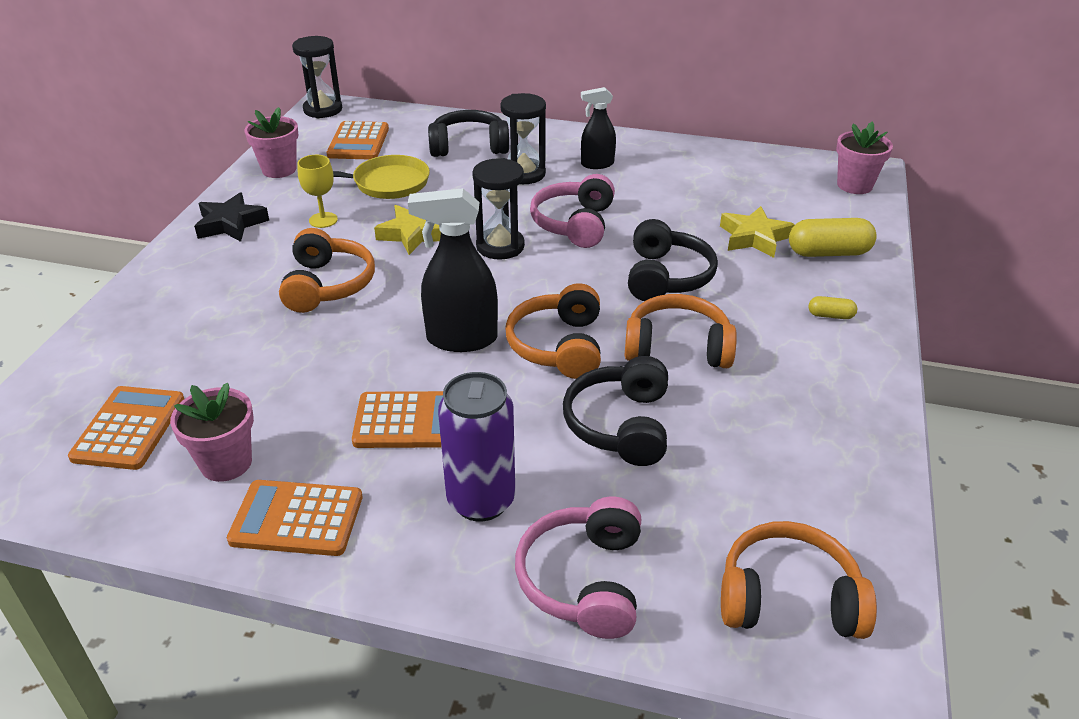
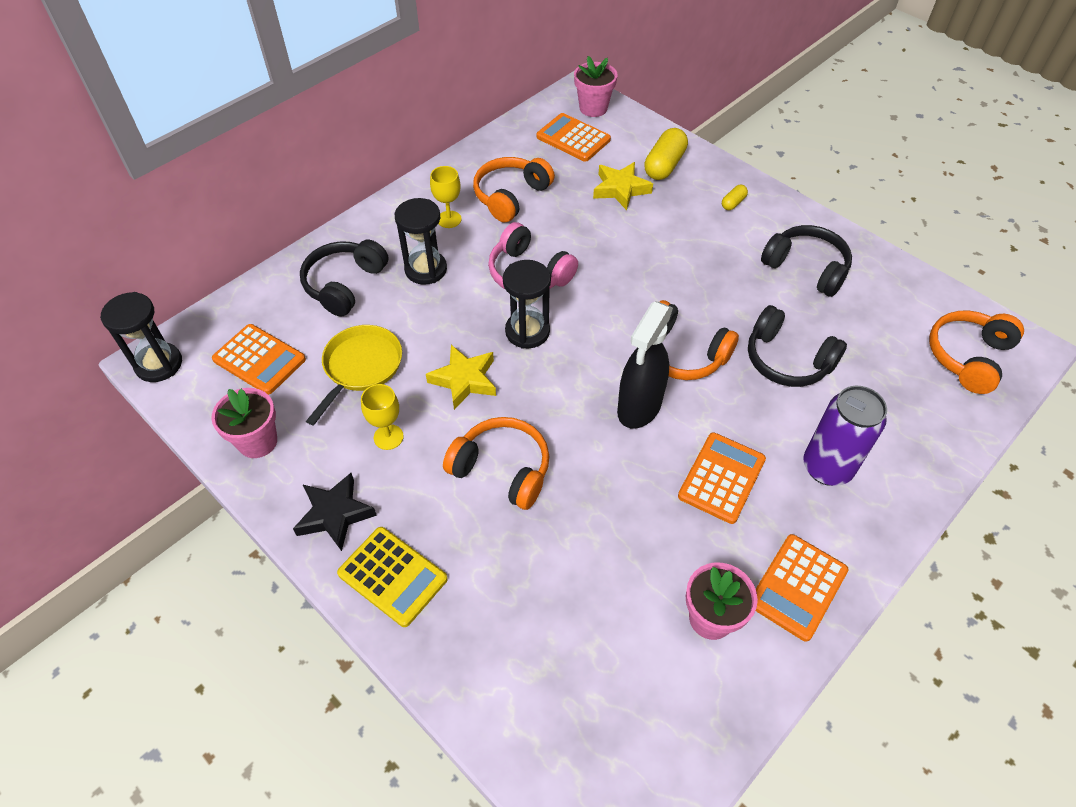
camera: 60 degrees left, 15 degrees up
(129, 428) = (627, 684): orange calculator -> orange calculator (573, 138)
(185, 269) = (392, 576): none -> yellow calculator
(584, 580) = (920, 444): pink headphones -> none
(597, 164) = (449, 219): black spray bottle -> yellow goblet
(666, 277) = (636, 257): black headphones -> black headphones (806, 268)
(677, 347) = (722, 292): orange headphones -> orange headphones (511, 196)

